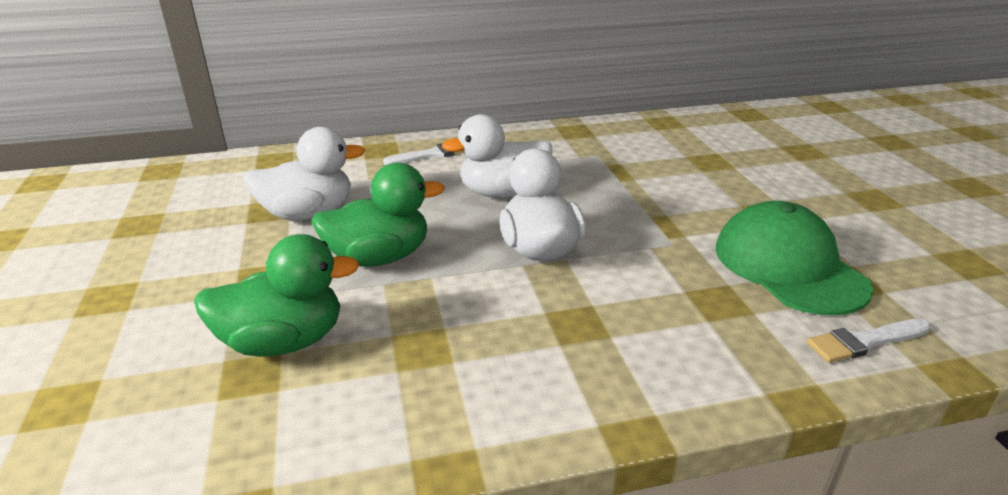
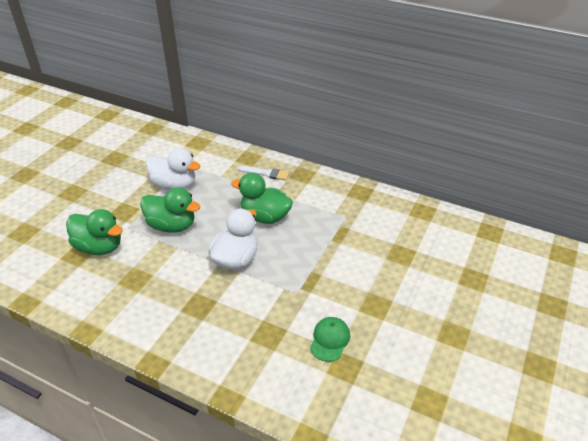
camera: 40 degrees right, 10 degrees up
(503, 193) = (265, 217): white duck -> green duck
(788, 266) = (330, 340): green cap -> green cap, size x0.52
(864, 342) = (296, 396): white brush -> none

